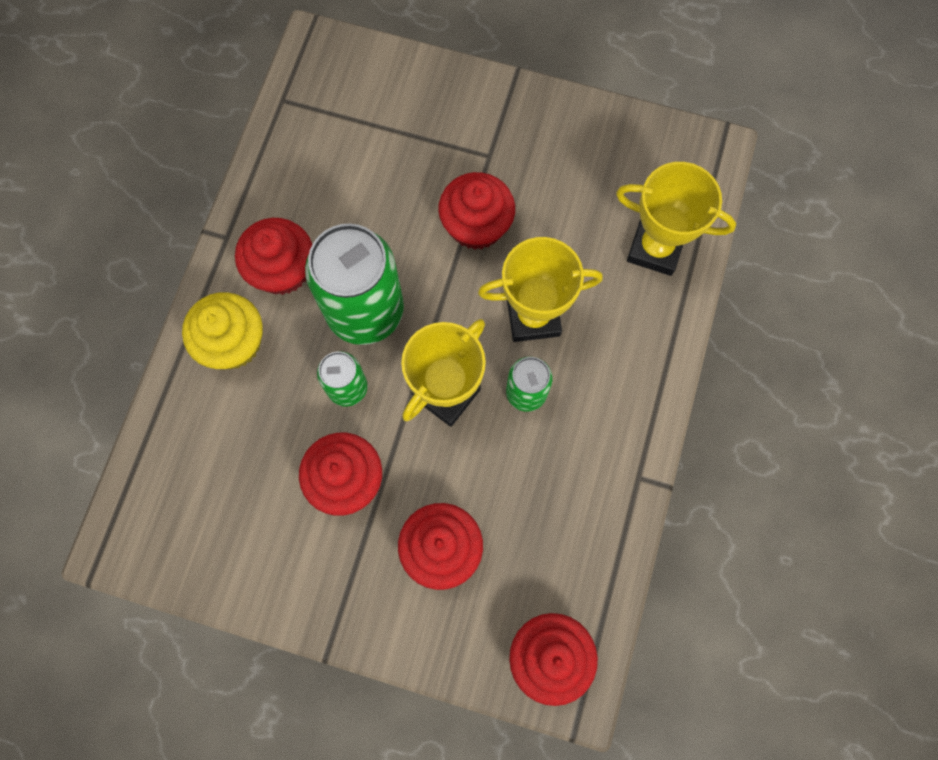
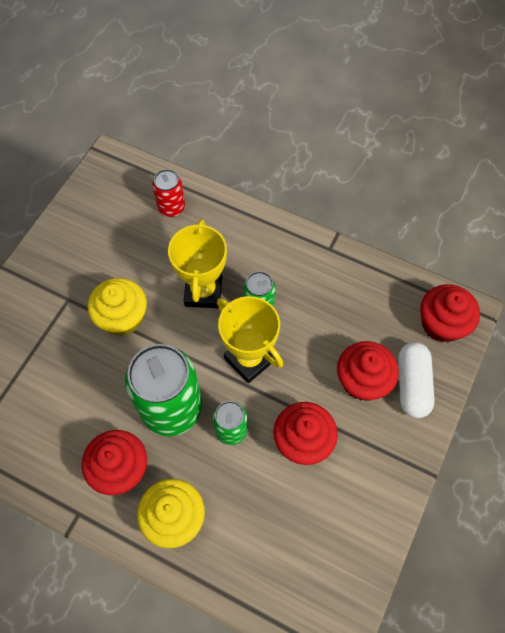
camera: 80 degrees left, 10 degrees down
(447, 618) = (412, 384): none -> white capsule
(476, 225) = (122, 317): red cupcake -> yellow cupcake
(655, 248) = (171, 207): yellow trophy -> red can

